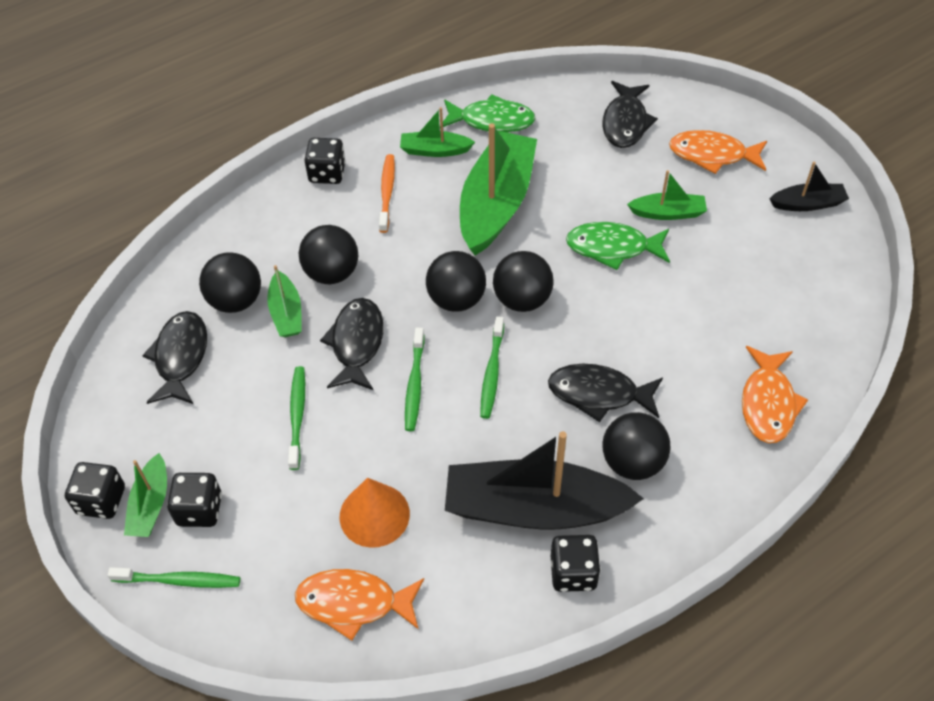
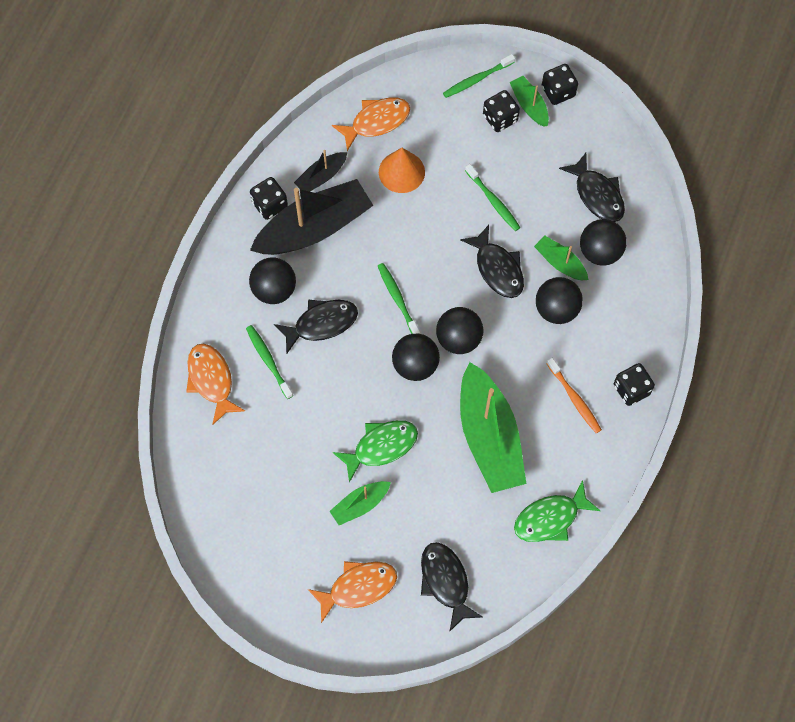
camera: 145 degrees right, 15 degrees up
(415, 384) = (439, 263): green toothbrush -> green toothbrush (268, 361)
(435, 150) = (571, 460): green boat -> none
(807, 204) = (261, 578): black boat -> black boat (321, 176)

